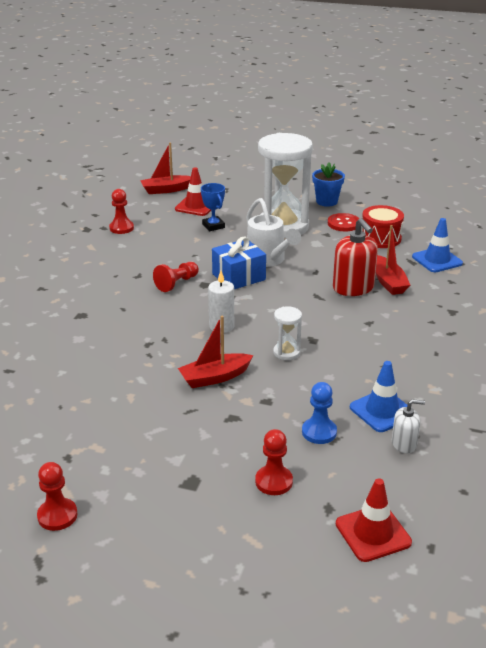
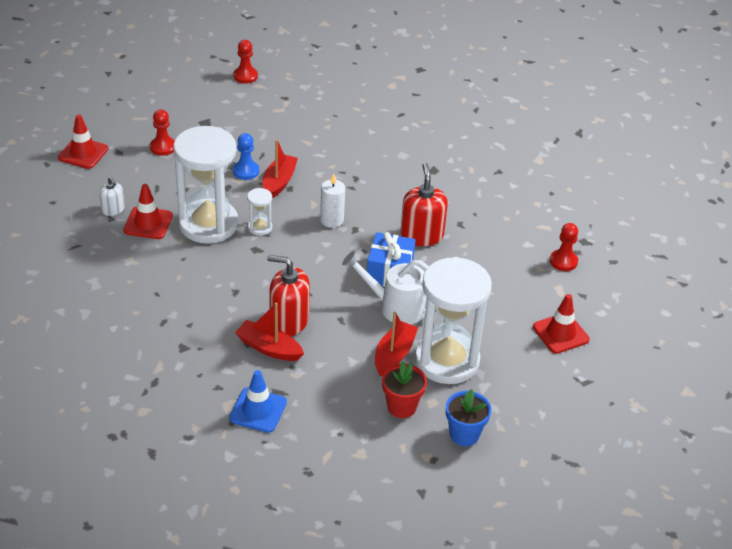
camera: 130 degrees right, 10 degrees up
(166, 190) = (626, 337): red boat -> red boat (394, 354)
(177, 283) = (421, 235): red pawn -> red soap dispenser
(213, 226) = (502, 317): blue trophy -> none
(319, 432) = (171, 187): blue pawn -> blue pawn (246, 171)
(327, 379) = (208, 224): none -> white hourglass
(343, 224) = (401, 407): red button -> red flower pot
(380, 238) = (342, 408): red drum -> none
(382, 411) = (148, 223): blue traffic cone -> red traffic cone
(404, 444) = (113, 210): white soap dispenser -> white soap dispenser turned 75 degrees counterclockwise

